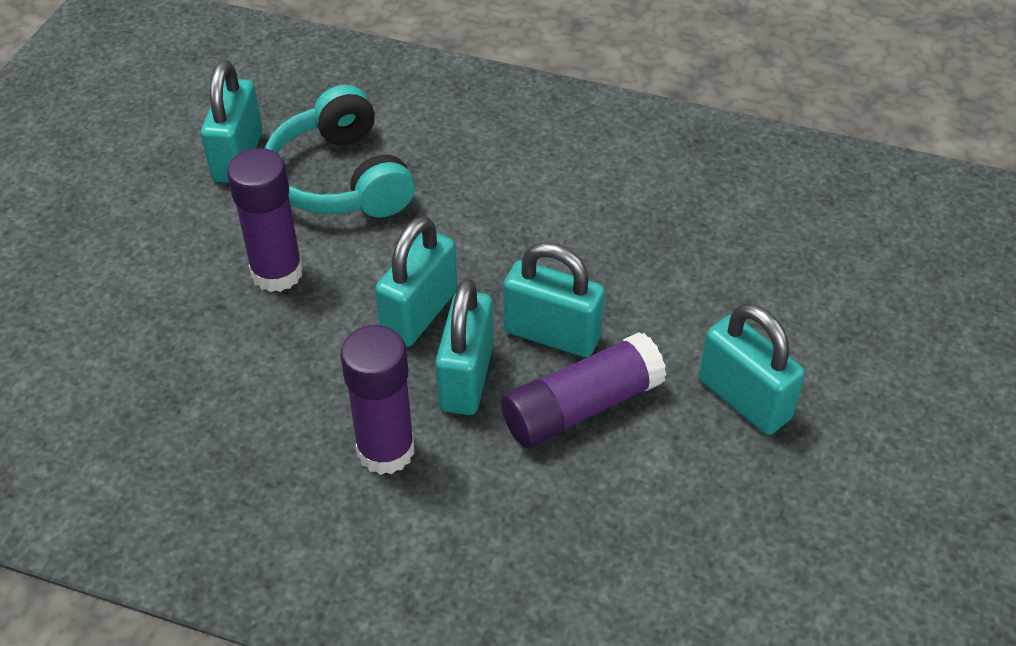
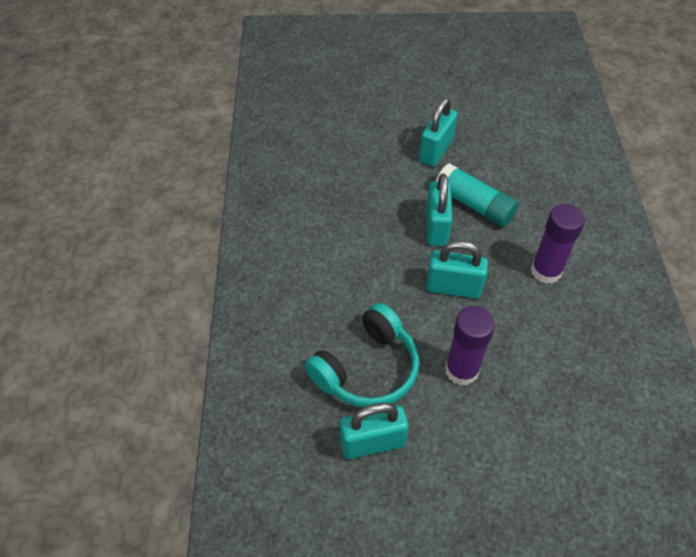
camera: 110 degrees left, 5 degrees up
(466, 378) = (483, 253): turquoise padlock -> none
(581, 407) = (474, 205): purple glue stick -> turquoise glue stick

